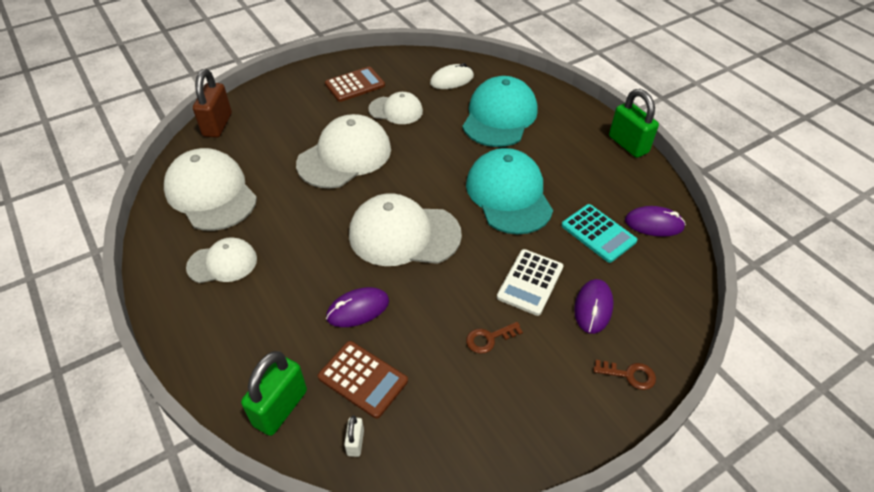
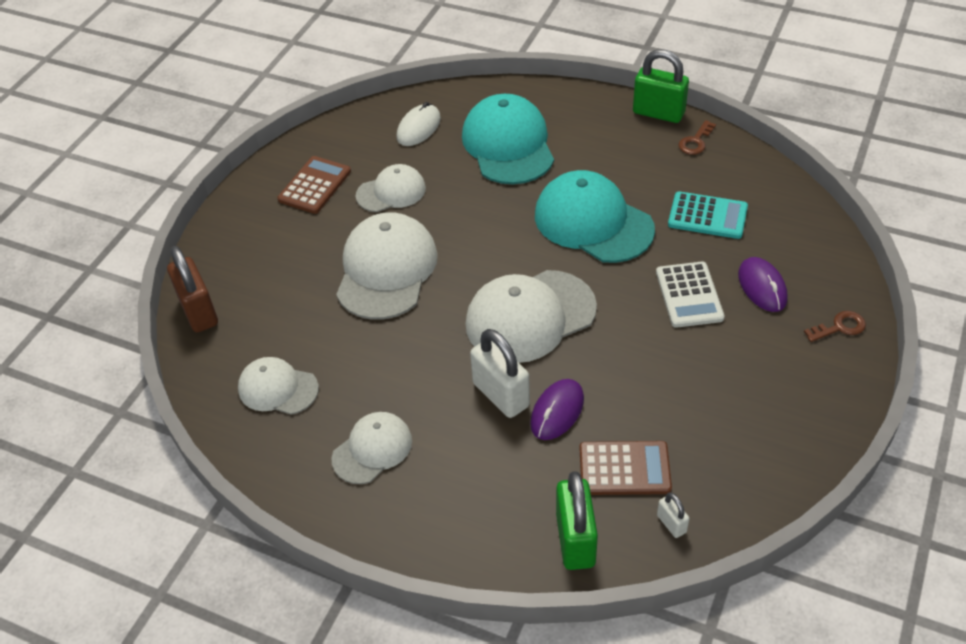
camera: 30 degrees left, 0 degrees up
(211, 193) = (278, 388): white cap -> white cap, size x0.58
(333, 275) = (501, 395): none -> white padlock
(489, 338) = (700, 366): brown key -> brown key (695, 141)
(654, 224) = (747, 181): purple mouse -> none

